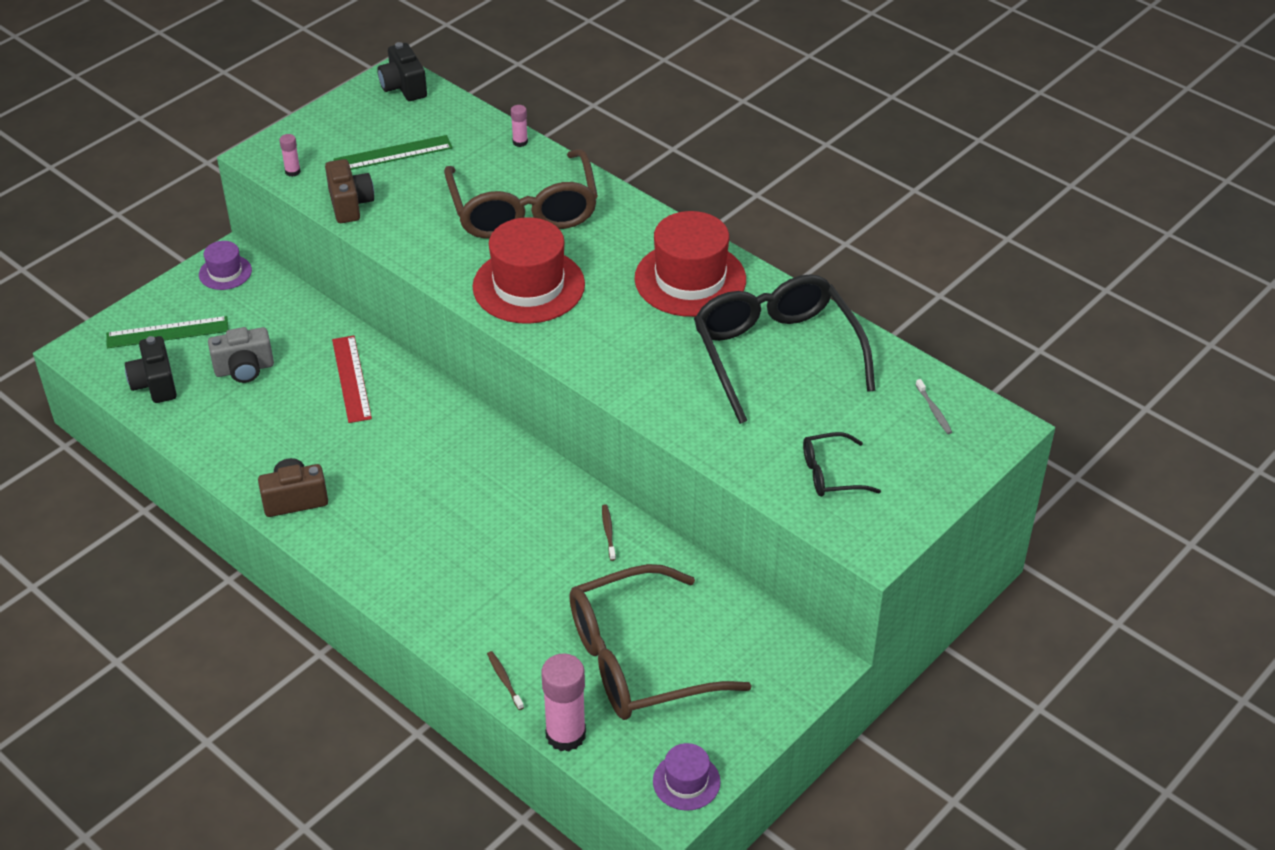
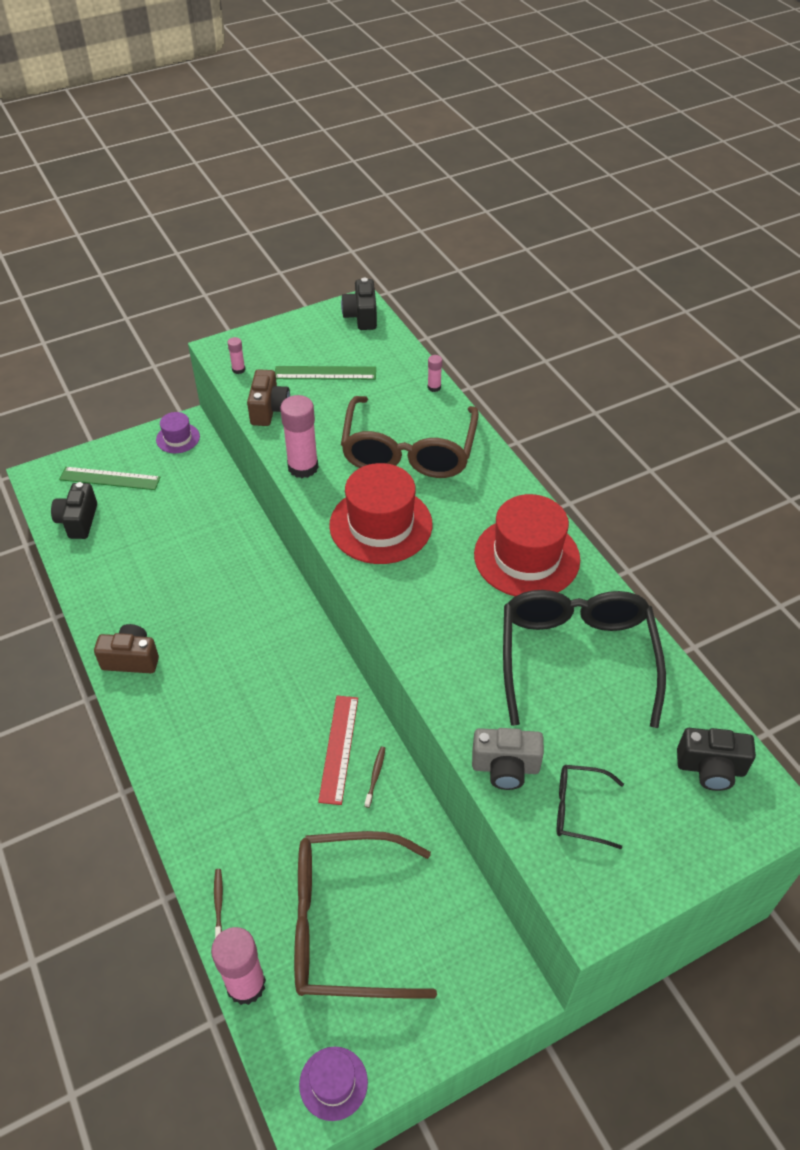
camera: 20 degrees right, 5 degrees up
(244, 369) = (151, 527): grey camera -> grey camera (505, 768)
(351, 378) = (229, 559): red ruler -> red ruler (339, 748)
(418, 251) = (303, 467): none -> pink glue stick
(934, 411) = (710, 768): grey toothbrush -> black camera

